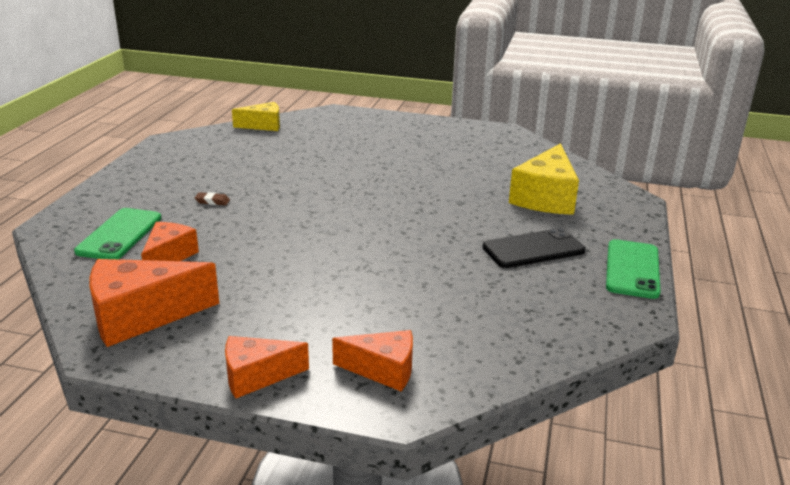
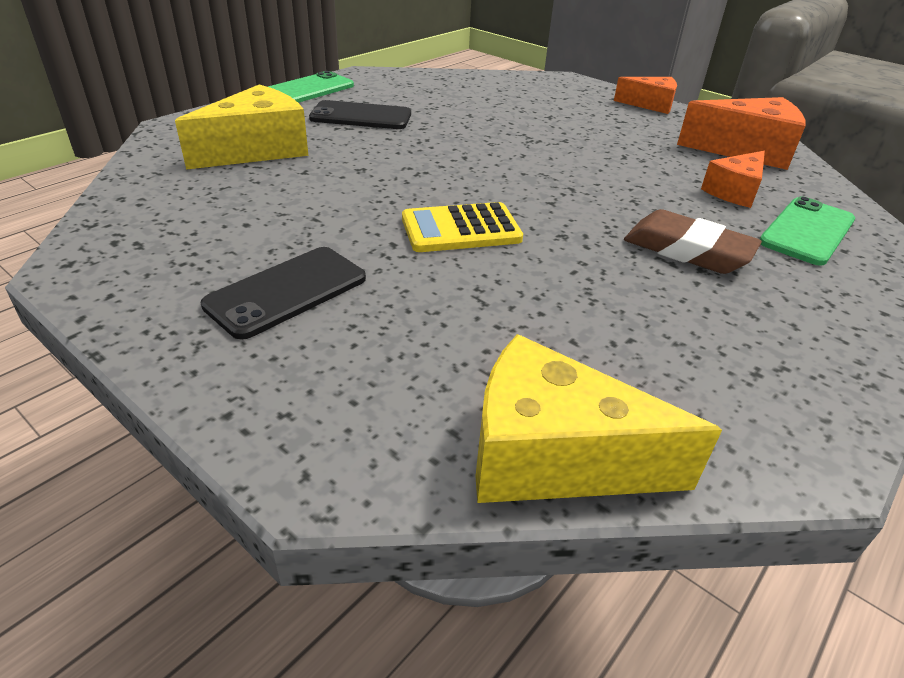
camera: 155 degrees left, 10 degrees up
(212, 201) = (687, 250): brown eraser -> brown eraser, size x2.45
(263, 125) = (552, 457): yellow cheese -> yellow cheese, size x1.63
(356, 181) = (461, 229): none -> yellow calculator
(383, 370) = (564, 90): orange cheese -> none
(406, 141) = (286, 291): none -> black phone

